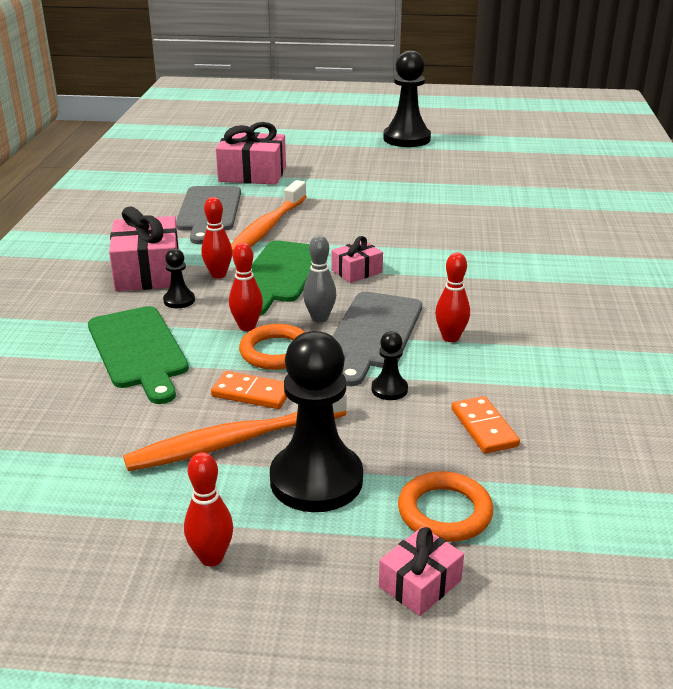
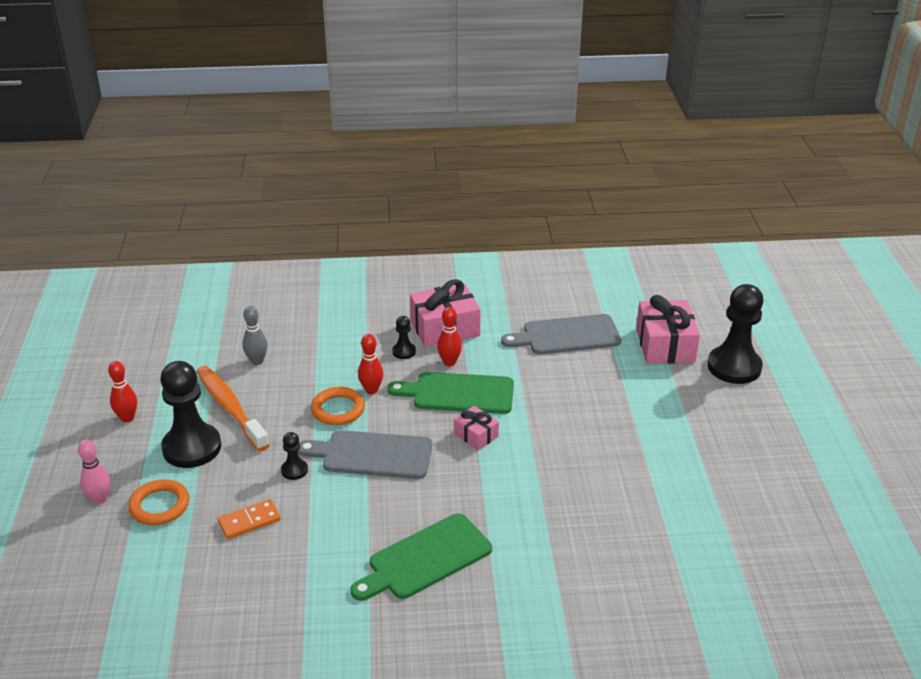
camera: 80 degrees right, 5 degrees up
(138, 350) = (331, 348): green cutting board -> green cutting board (425, 559)
(252, 393) = (284, 407): orange domino -> none
(267, 228) = (545, 373): orange toothbrush -> none
(320, 318) = (390, 424): grey bowling pin -> grey bowling pin (257, 361)
(406, 139) = (833, 439): black pawn -> black pawn (734, 367)
(420, 583) = (100, 499): pink gift -> pink bowling pin
(450, 337) = (373, 498): red bowling pin -> none

